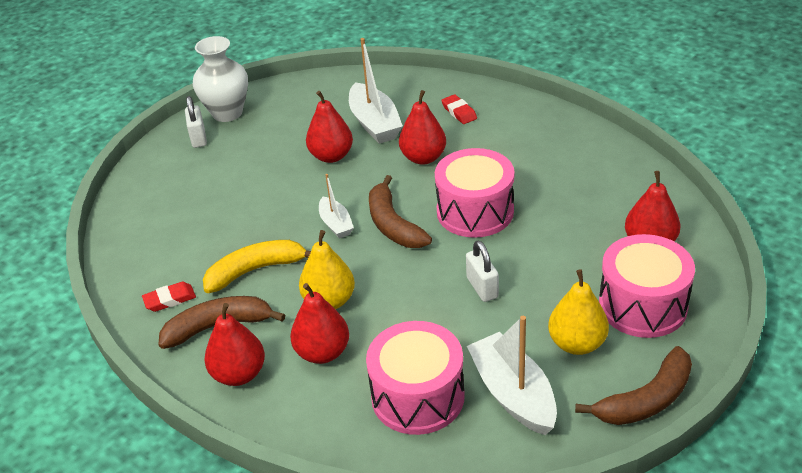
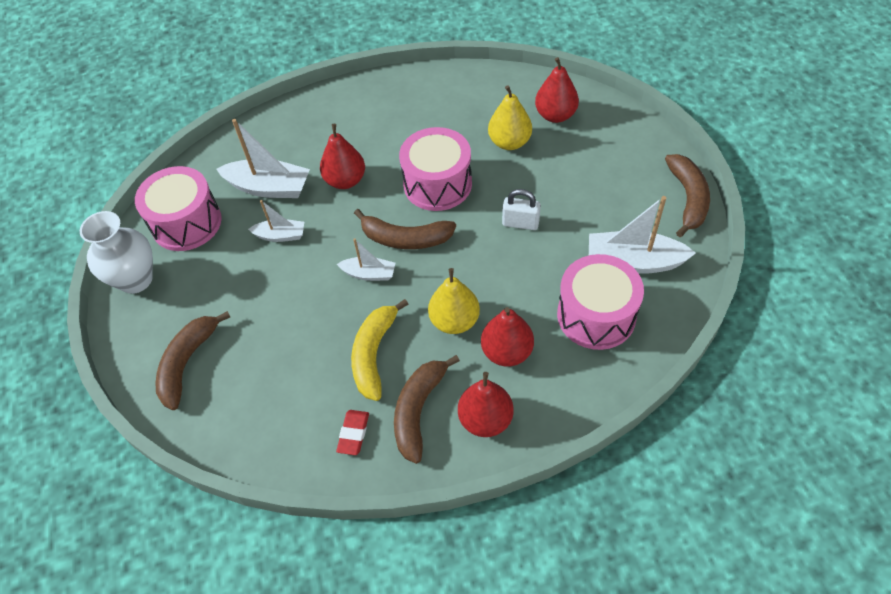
camera: 55 degrees left, 15 degrees up
(173, 178) = (188, 362): none -> brown banana
(198, 138) = (148, 318): white padlock -> none
(331, 156) = (280, 235): red pear -> white boat
(459, 112) = (313, 131): red eraser -> none
(577, 343) = (615, 203): yellow pear -> yellow pear (509, 142)
(642, 305) = (607, 152): pink drum -> pink drum (186, 223)

